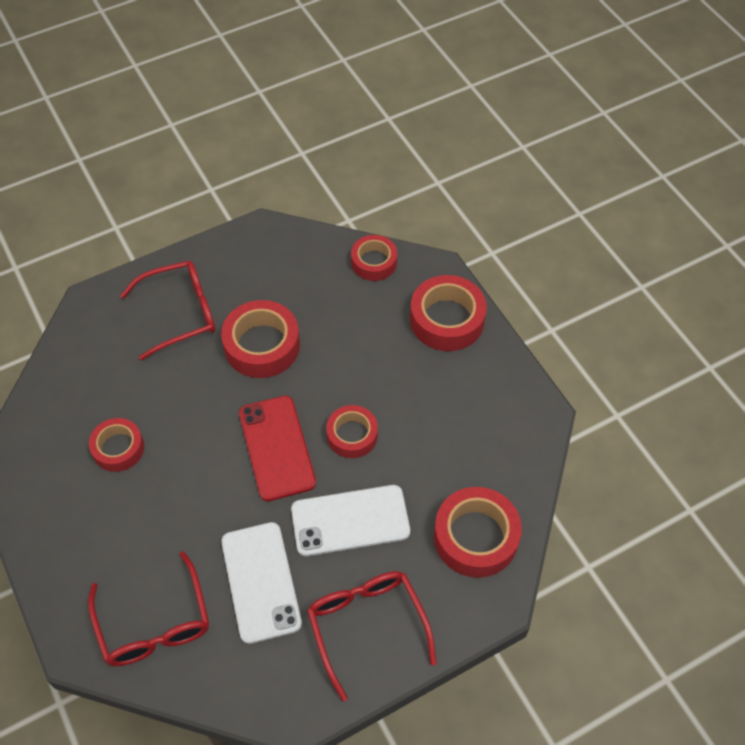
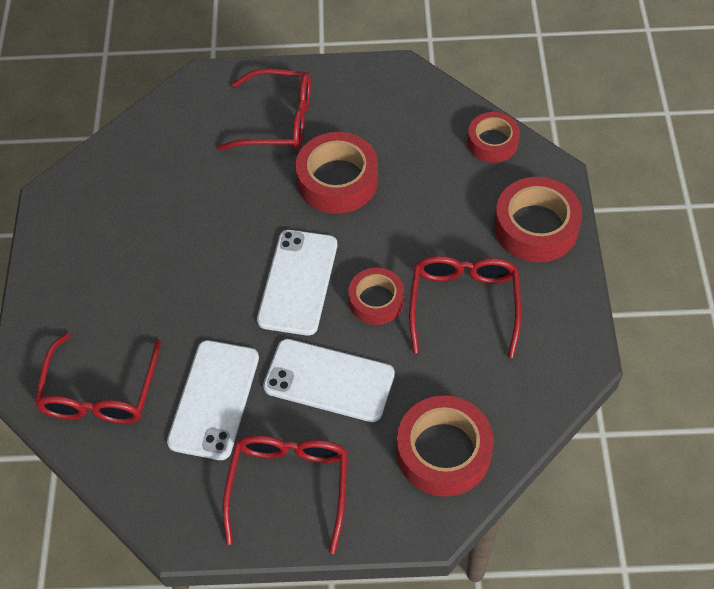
camera: 30 degrees right, 0 degrees up
(118, 448) = (155, 222): red tape -> none
(276, 448) = (298, 282): red phone -> white phone
(425, 407) = (464, 304): none -> red glasses

